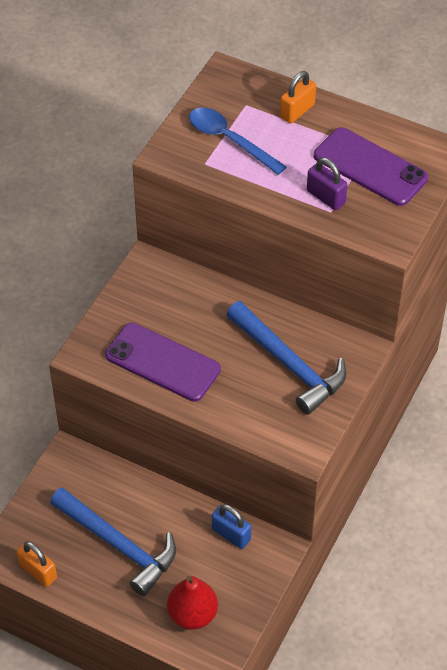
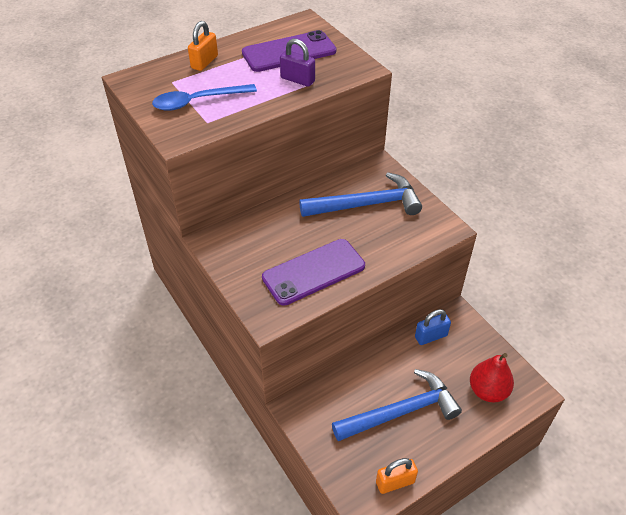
camera: 60 degrees left, 5 degrees down
(297, 111) = (204, 62): orange padlock -> orange padlock turned 45 degrees clockwise
(326, 197) = (297, 80): purple padlock -> purple padlock turned 45 degrees clockwise

